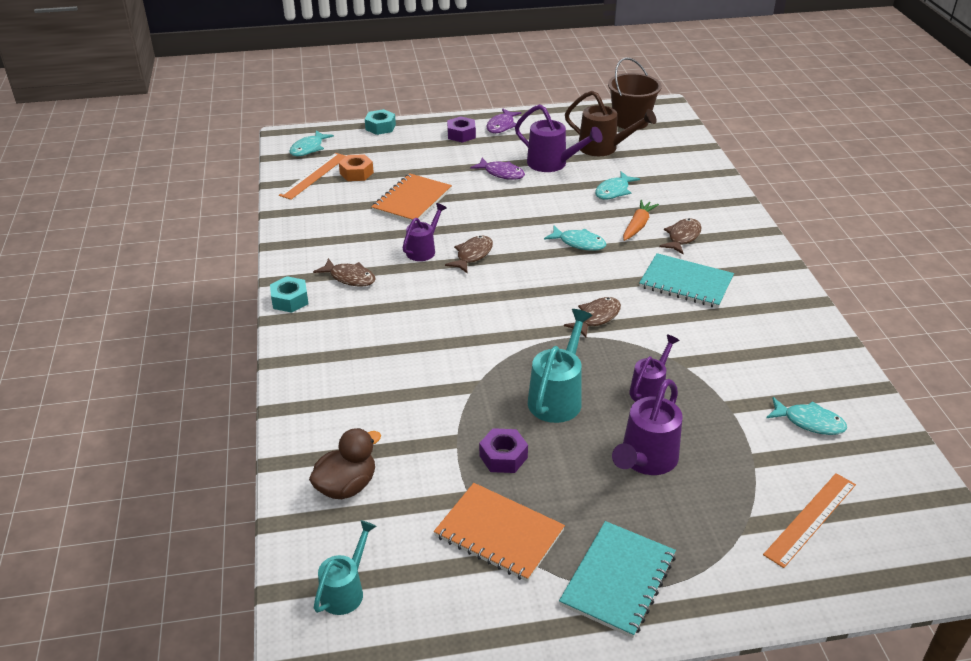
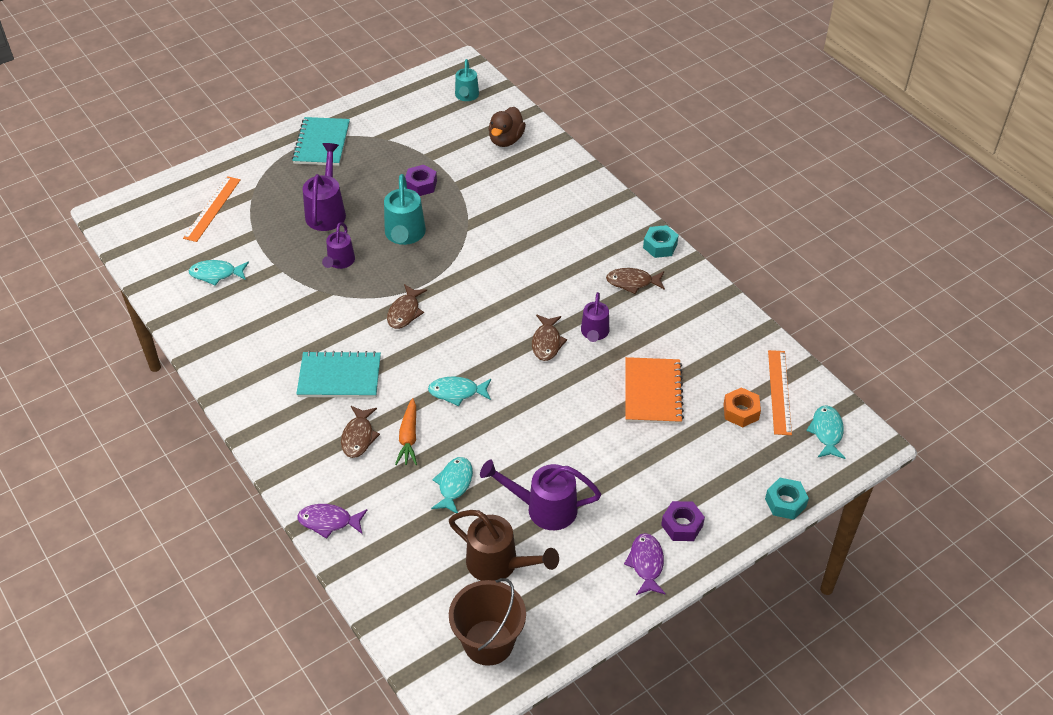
camera: 155 degrees right, 10 degrees up
(499, 533) = (400, 144): orange notebook -> none
(501, 173) = (590, 469): purple fish -> purple fish (329, 521)
(603, 148) = (499, 564): brown watering can -> brown watering can turned 150 degrees counterclockwise

